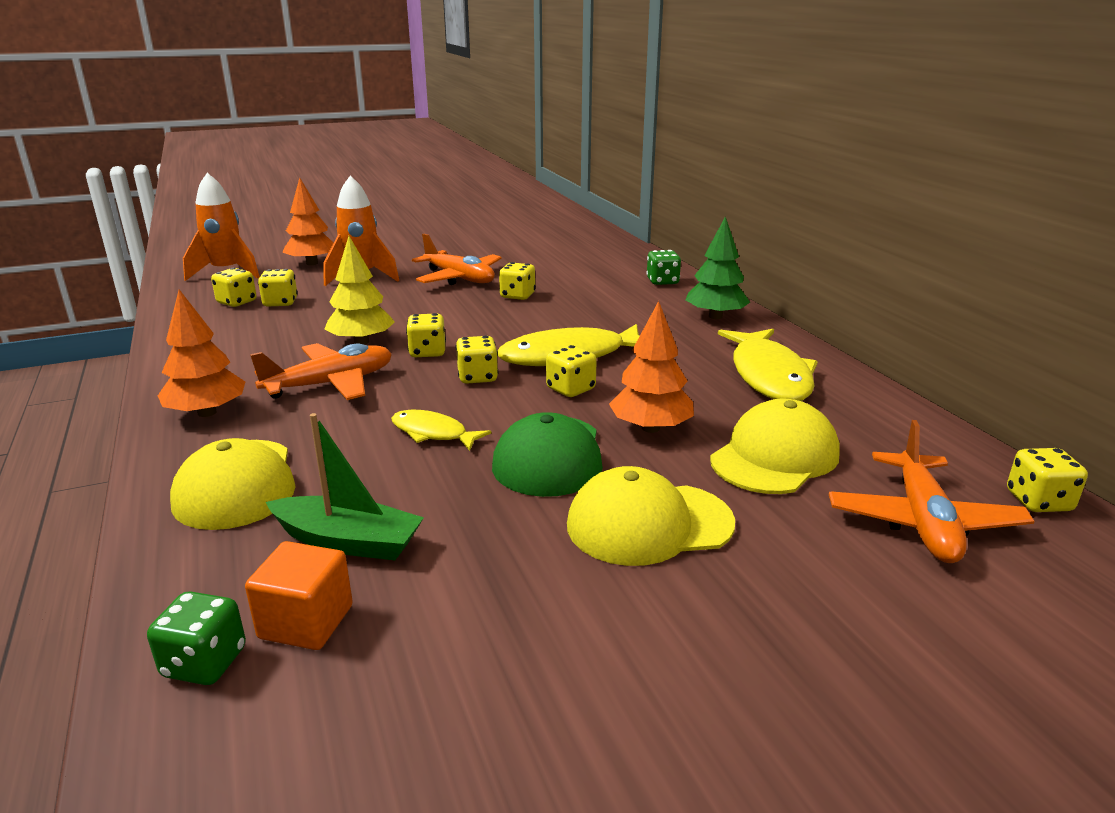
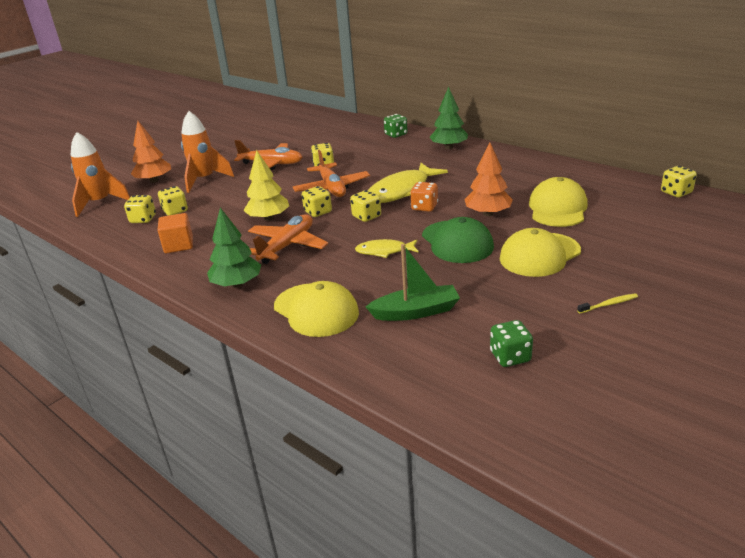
camera: 25 degrees left, 5 degrees up
(204, 663) = (425, 380): green dice -> green dice (510, 357)
(207, 412) = (237, 284): orange tree -> green tree
(306, 622) = (446, 348): orange cube -> orange cube (179, 245)
(570, 389) = (424, 207): yellow dice -> orange dice
(659, 666) = (608, 304): none -> yellow toothbrush
(769, 375) = (511, 171): yellow fish -> none
(923, 521) = (643, 215): orange plane -> orange plane (332, 188)

